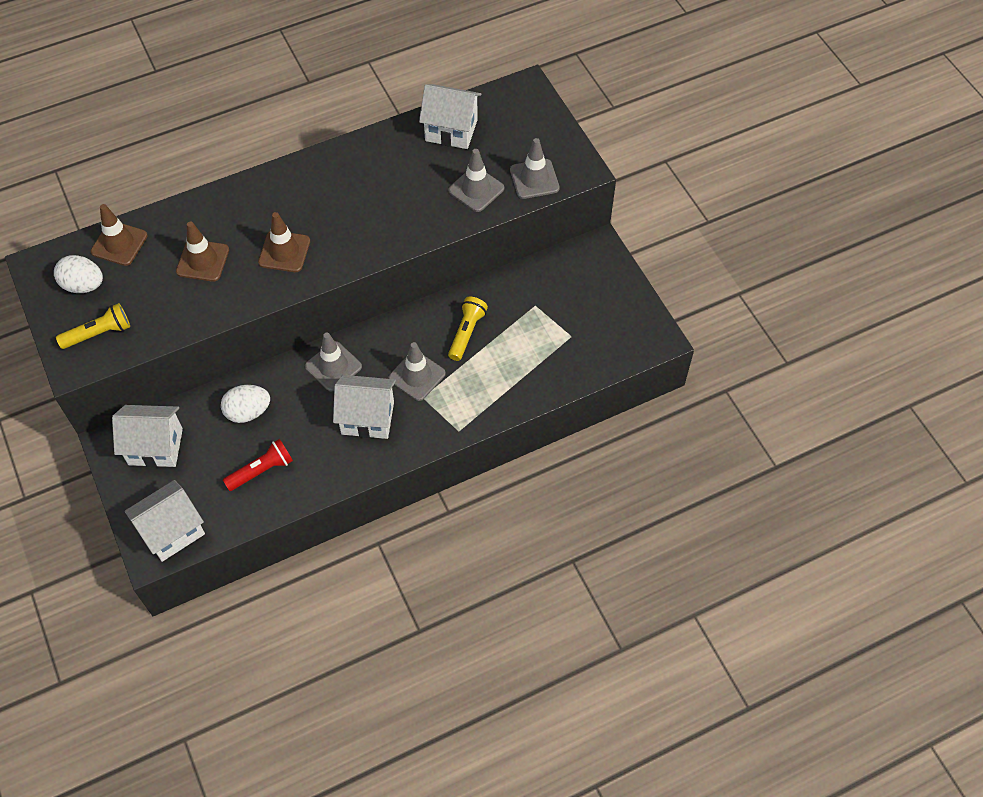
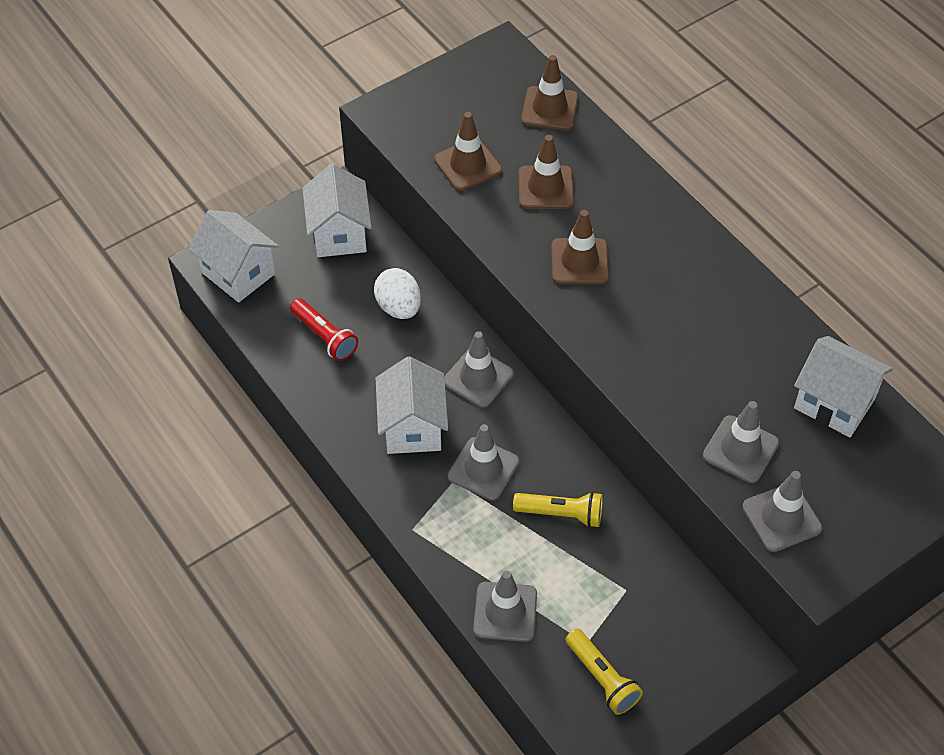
camera: 80 degrees right, 5 degrees down
(83, 285) = (485, 93): white egg -> none
(99, 333) = (425, 121): yellow flashlight -> yellow flashlight (602, 678)
(159, 310) = (468, 165): none -> brown traffic cone
(451, 130) = (834, 403): white house -> white house turned 60 degrees counterclockwise
(539, 381) = (505, 612): none -> grey traffic cone

